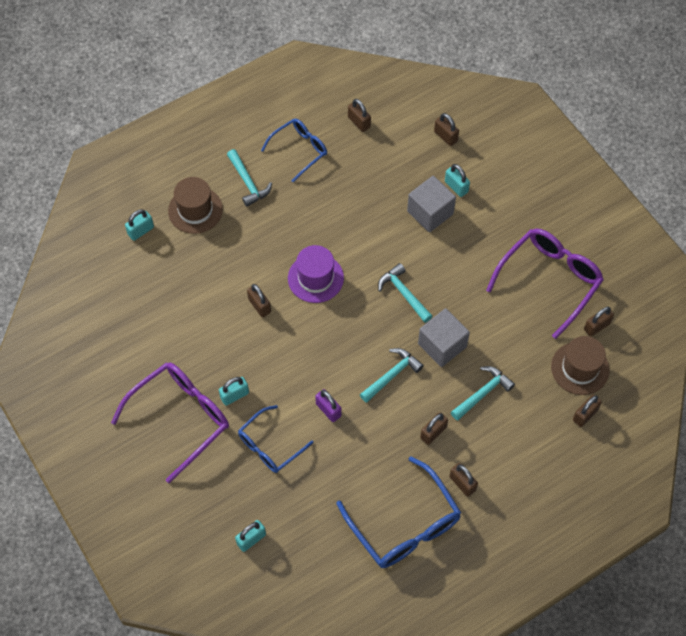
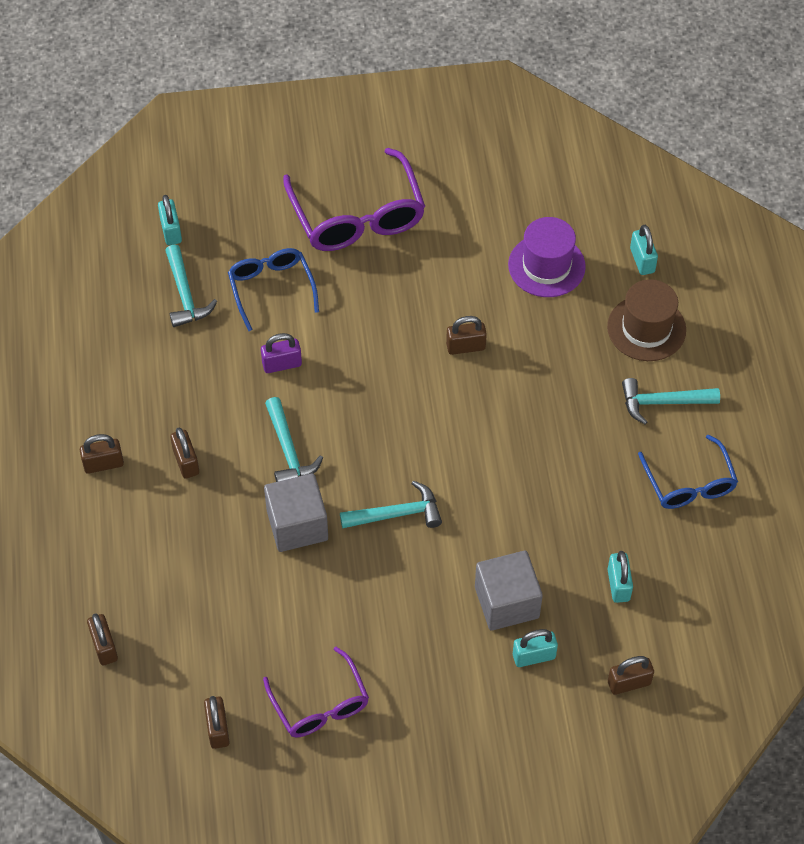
camera: 115 degrees right, 5 degrees down
(234, 395) = (356, 277): turquoise padlock -> turquoise padlock (618, 585)
(315, 278) = (474, 423): purple hat -> purple hat (546, 266)
(359, 122) = (706, 578): brown padlock -> none
(404, 525) = (92, 382): blue glasses -> none
(483, 393) = (204, 541): turquoise hammer -> turquoise hammer (185, 295)
(549, 280) = (320, 704): purple glasses -> purple glasses, size x0.62
(580, 368) = (170, 675): brown hat -> none

